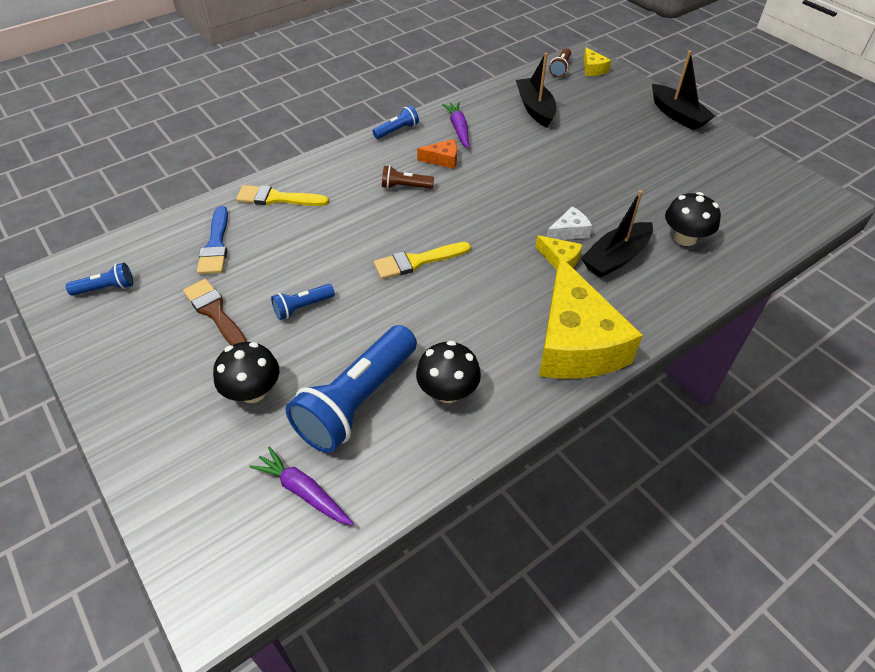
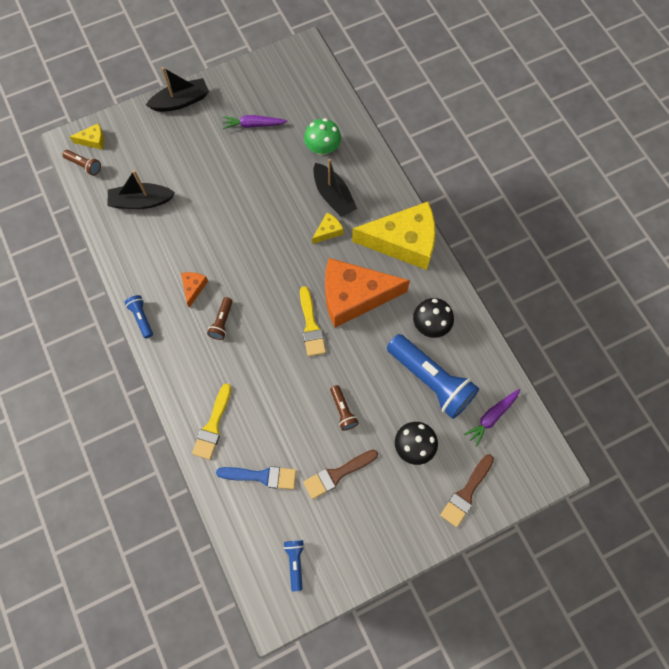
camera: 80 degrees left, 20 degrees up
(179, 467) = (466, 493): none -> brown brush
(302, 307) = (343, 410): blue flashlight -> brown flashlight
(458, 129) = (154, 267): purple carrot -> purple carrot (253, 125)
(471, 298) = (354, 296): none -> orange cheese
(569, 231) = (301, 217): white cheese -> none
(685, 238) = (322, 148): black mushroom -> green mushroom

